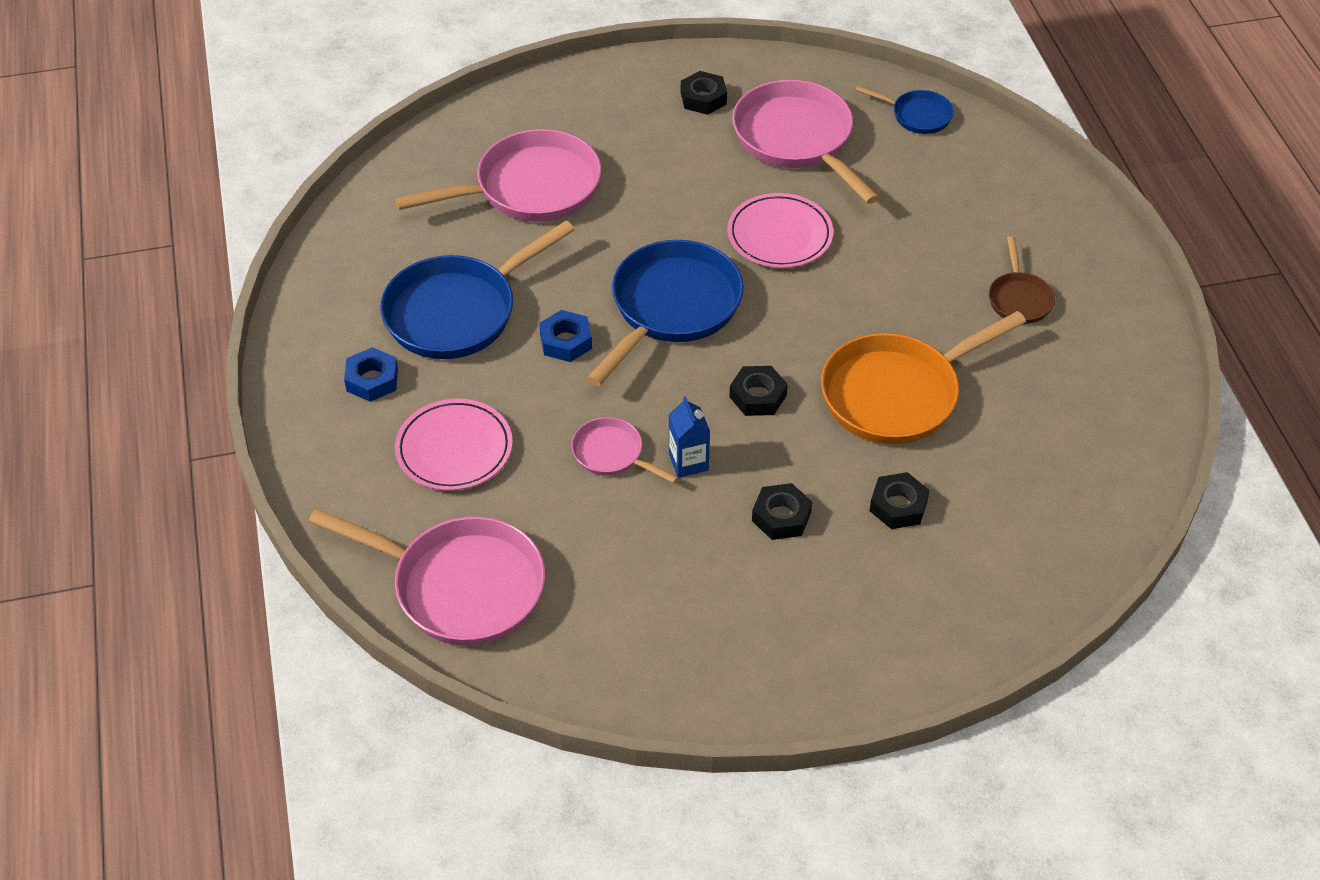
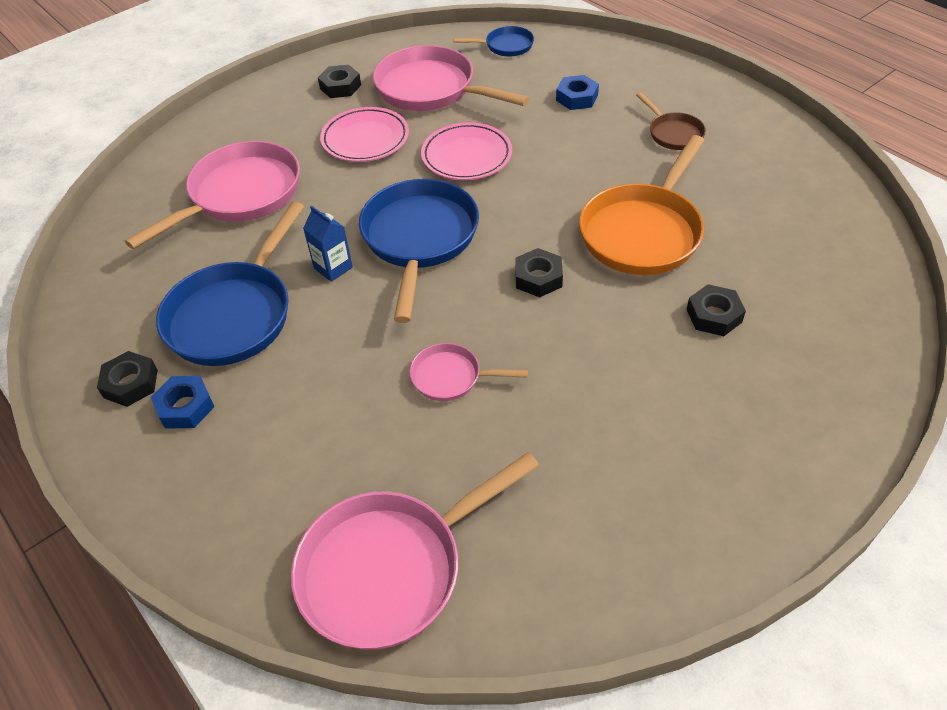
camera: 25 degrees left, 0 degrees up
(454, 449) = (303, 436): pink plate -> pink plate (365, 139)
(460, 586) = (390, 569): pink pan -> pink pan turned 150 degrees clockwise
(566, 341) = (347, 300): blue nut -> blue nut (576, 98)
(688, 462) = (521, 355): blue carton -> blue carton (333, 268)
(781, 517) = (631, 366): black nut -> black nut (130, 383)

